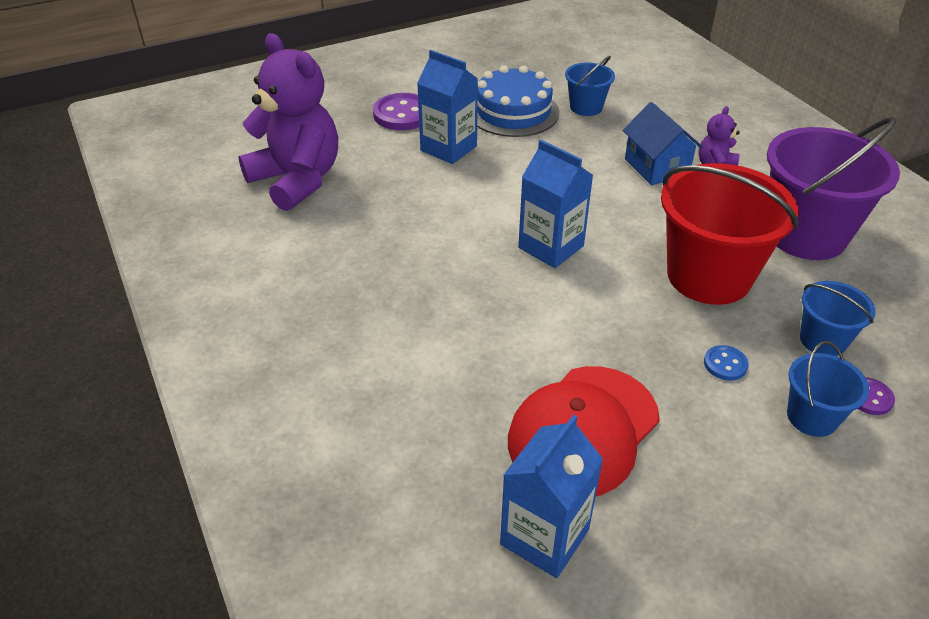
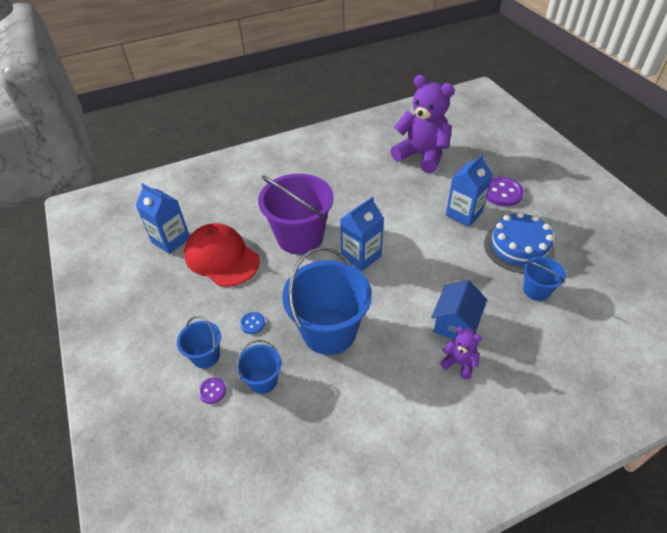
camera: 95 degrees right, 5 degrees up
(297, 180) = (422, 155): purple teddy bear -> purple teddy bear turned 105 degrees counterclockwise
(656, 167) = (455, 323): blue house -> blue house turned 45 degrees counterclockwise
(708, 276) = (329, 331): red bucket -> blue bucket
(805, 235) = (372, 404): purple bucket -> purple bucket (300, 237)

